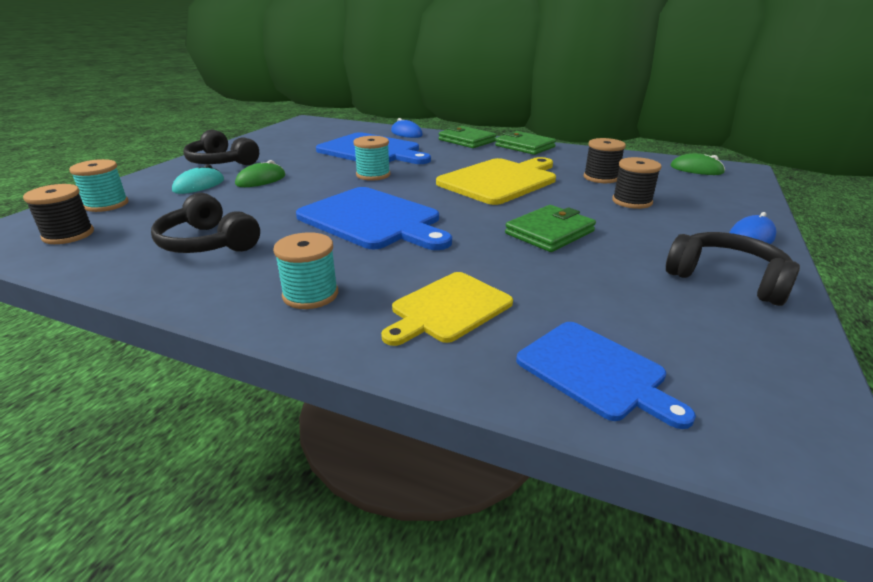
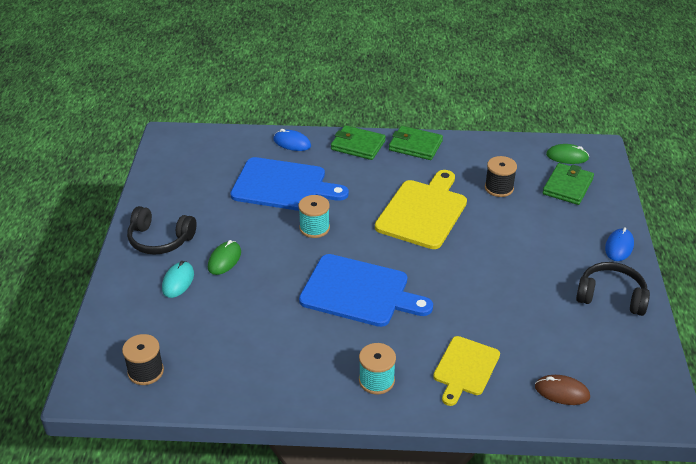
camera: 20 degrees left, 10 degrees up
(106, 204) = (129, 328): turquoise spool -> none
(207, 243) = (262, 351): black headphones -> none
(549, 232) = (490, 275): green wallet -> green wallet (567, 186)
(595, 371) = (562, 392): blue cutting board -> brown mouse
(632, 201) = (532, 219): black spool -> none

